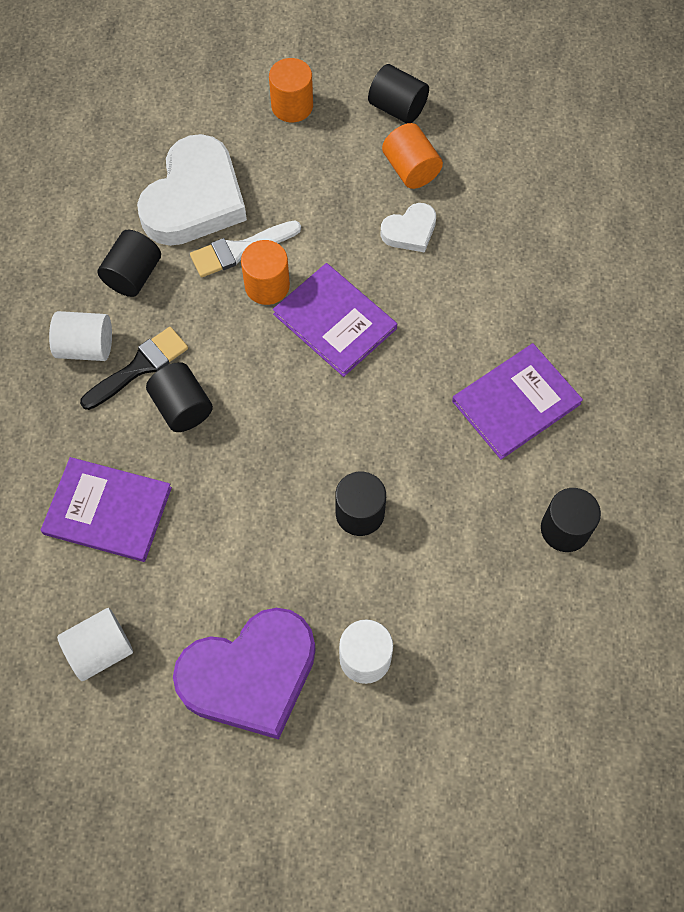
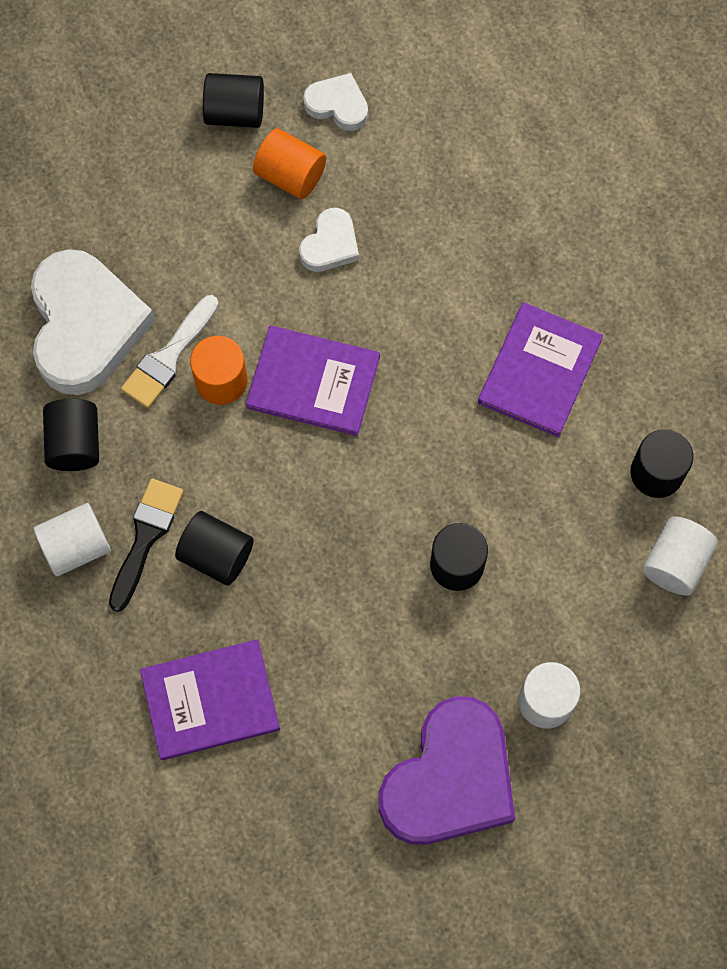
camera: 30 degrees left, 5 degrees up
(100, 650) = (292, 838): white cylinder -> white cylinder (675, 563)
(292, 106) = (122, 167): orange cylinder -> none
(477, 138) = (338, 105): none -> white heart

